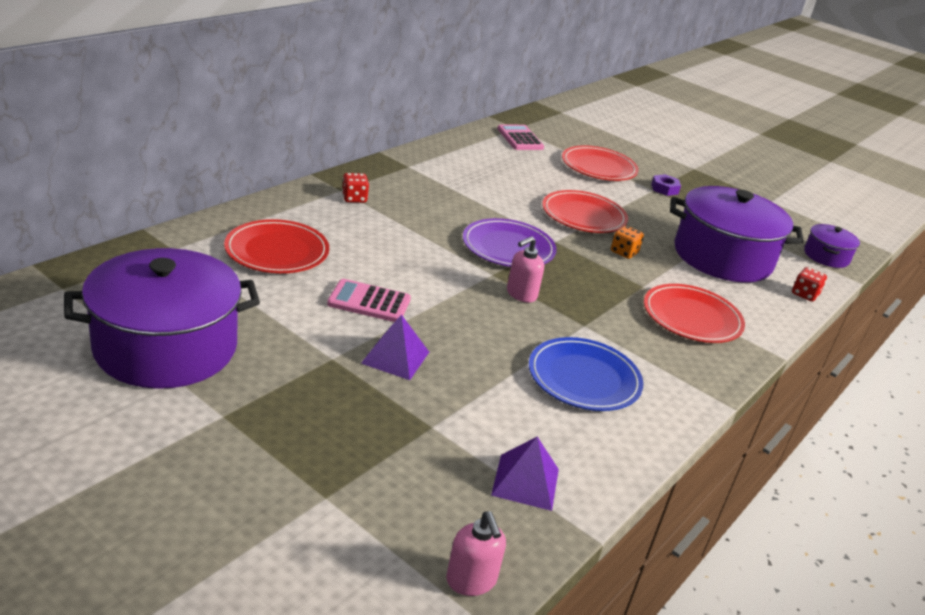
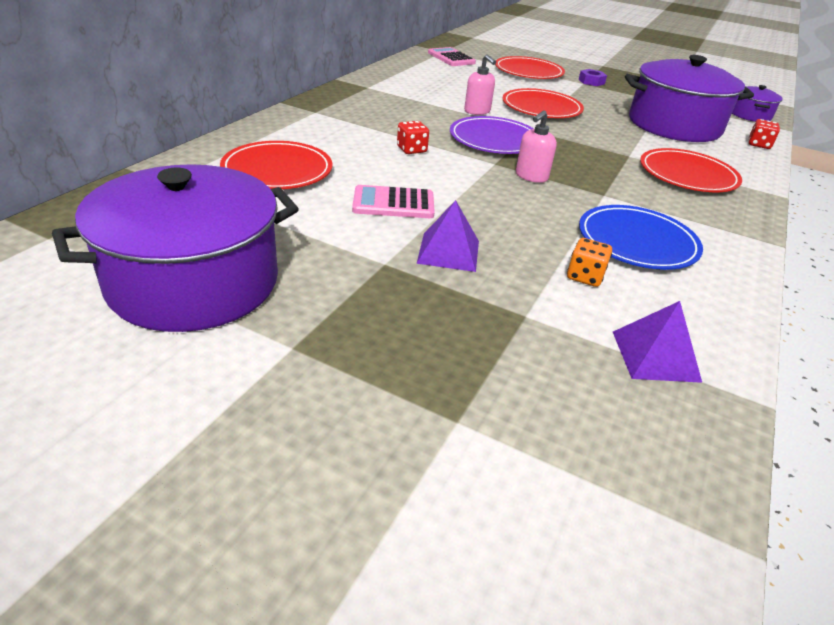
camera: 10 degrees left, 5 degrees up
(354, 198) = (331, 117): red dice -> red dice (411, 150)
(471, 580) = (678, 489): pink soap dispenser -> pink soap dispenser (477, 111)
(624, 252) = (594, 131): orange dice -> orange dice (585, 276)

